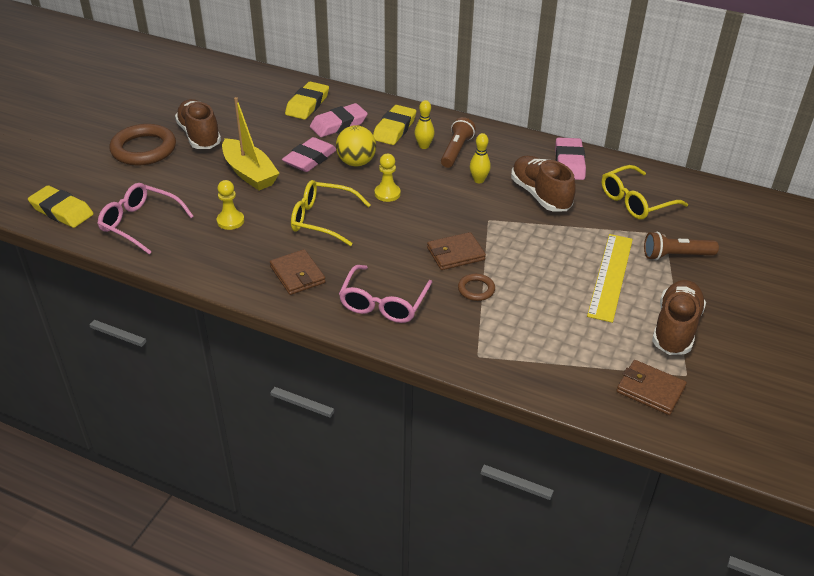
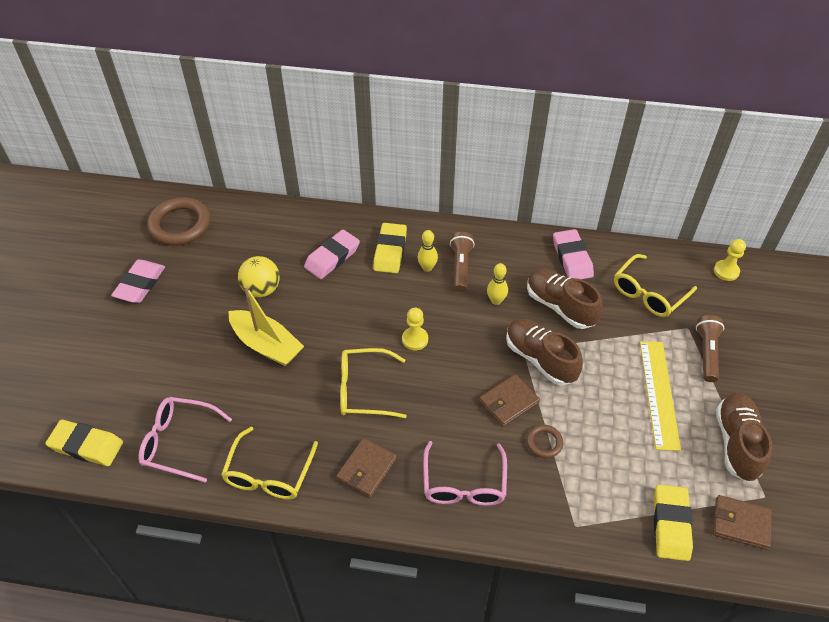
camera: 15 degrees left, 10 degrees up
(144, 149) = (141, 338): brown ring -> brown ring (180, 225)
(200, 136) = (194, 305): brown shoe -> brown shoe (540, 359)
(208, 260) = (269, 474): none -> yellow glasses
(230, 221) = (272, 415): yellow pawn -> yellow pawn (726, 271)
(297, 275) = (366, 469): brown wallet -> brown wallet turned 75 degrees clockwise
(307, 104) = (290, 237): yellow eraser -> yellow eraser (671, 524)
(310, 159) = (321, 311): pink eraser -> pink eraser (140, 284)
(356, 162) = (369, 305): yellow ball -> yellow ball (261, 289)
(676, 255) = (707, 353): brown flashlight -> brown flashlight turned 120 degrees clockwise

